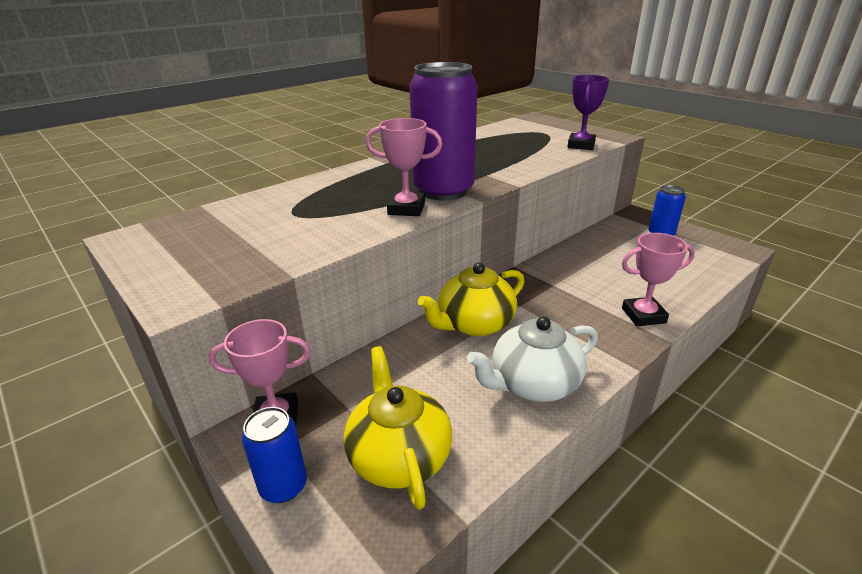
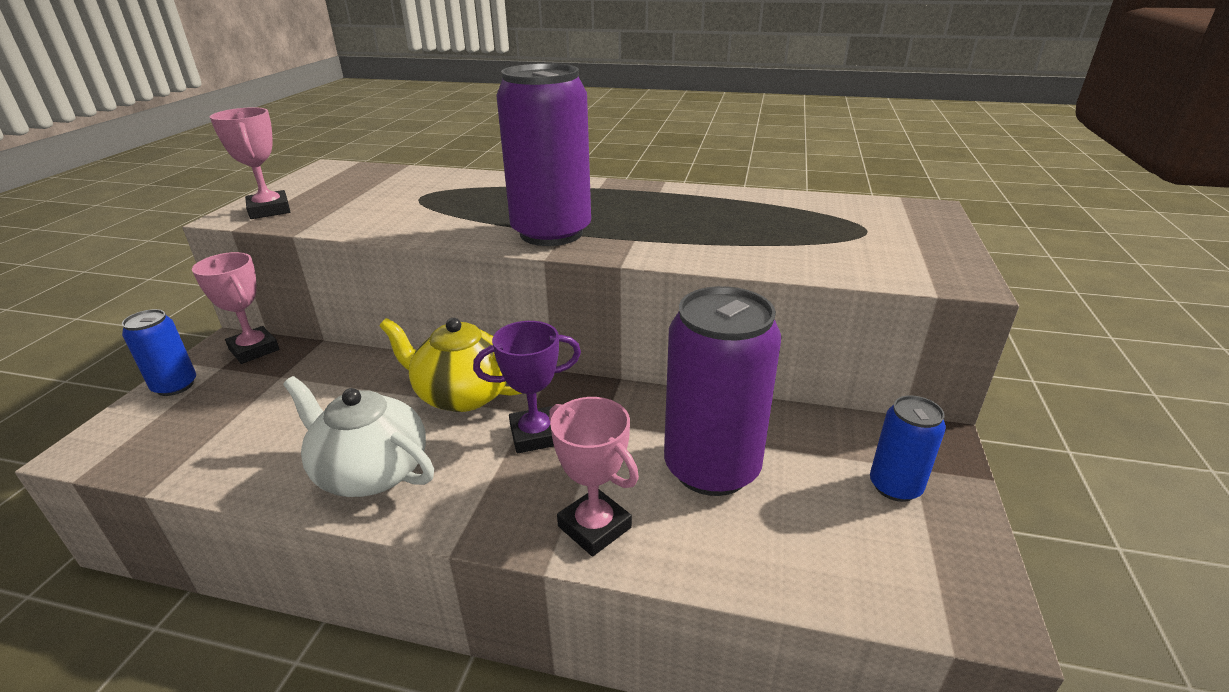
camera: 55 degrees right, 0 degrees up
(399, 455) = (224, 426): yellow teapot -> none
(406, 209) = (479, 231): pink trophy -> pink trophy (269, 210)
(581, 145) = (857, 265): purple trophy -> purple trophy (535, 435)
(618, 269) = (711, 468): none -> purple can

